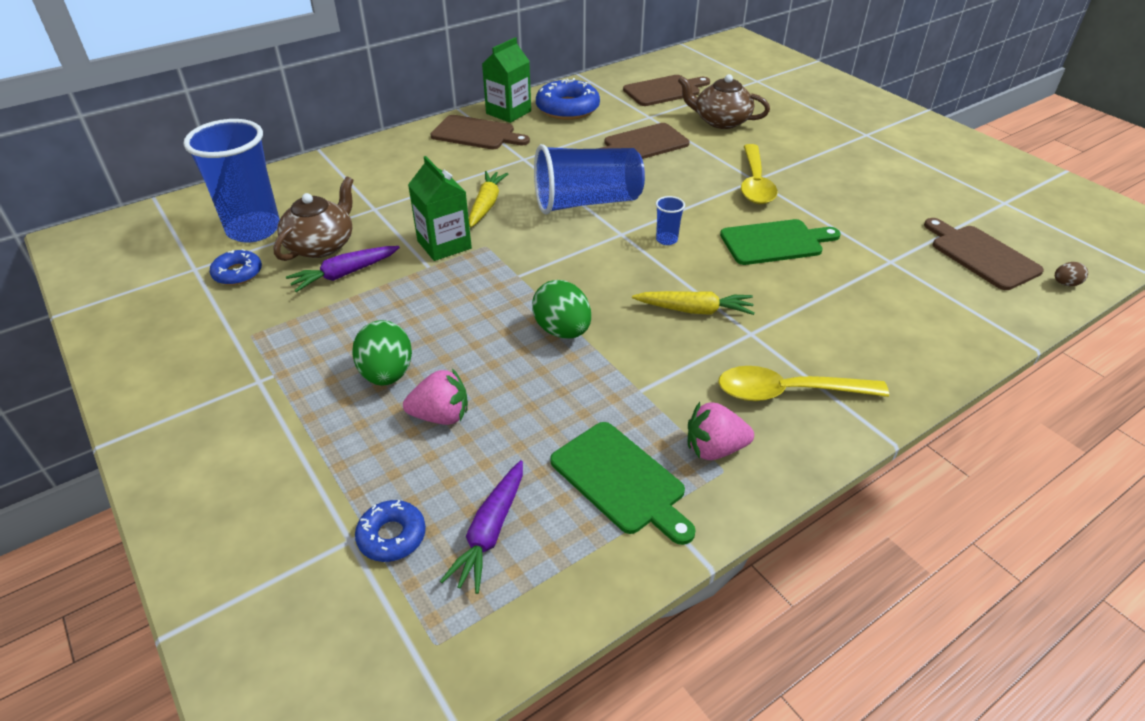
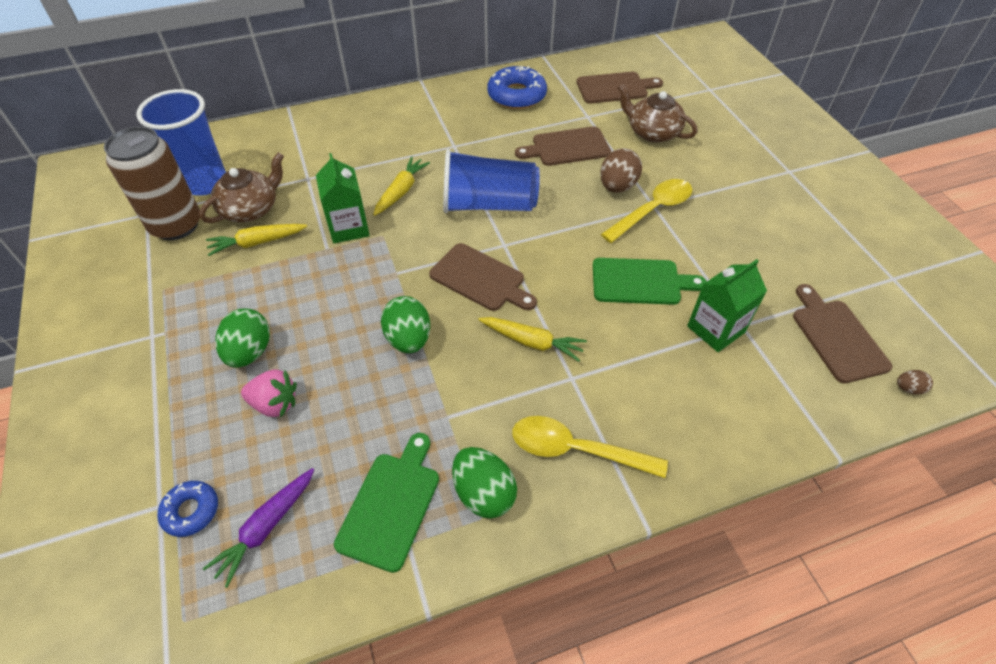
camera: 15 degrees right, 10 degrees up
(238, 273) = (176, 225): blue donut -> brown can
(344, 274) = (257, 243): purple carrot -> yellow carrot
(476, 134) = (424, 111): brown cutting board -> brown cutting board (480, 279)
(508, 112) = (462, 91): green carton -> green carton (715, 329)
(621, 480) = (391, 505): green cutting board -> green cutting board turned 135 degrees counterclockwise
(666, 240) = (541, 259): blue cup -> none
(710, 169) = (617, 187): none -> brown egg
(714, 449) = (484, 493): pink strawberry -> green egg
(755, 183) = (652, 210): yellow spoon -> yellow spoon turned 150 degrees counterclockwise

